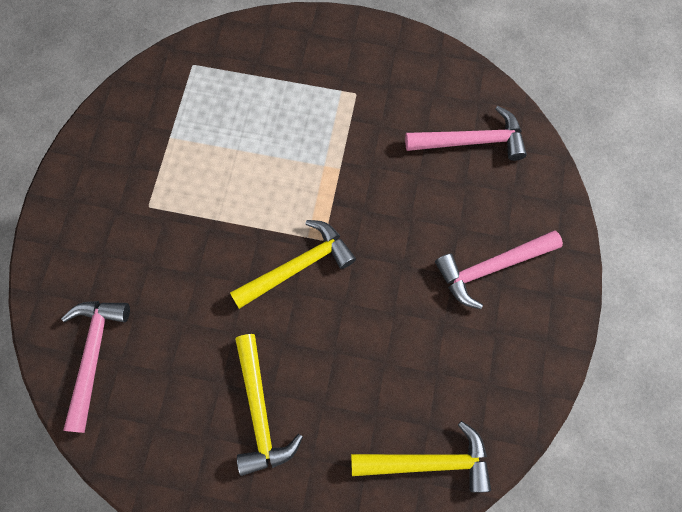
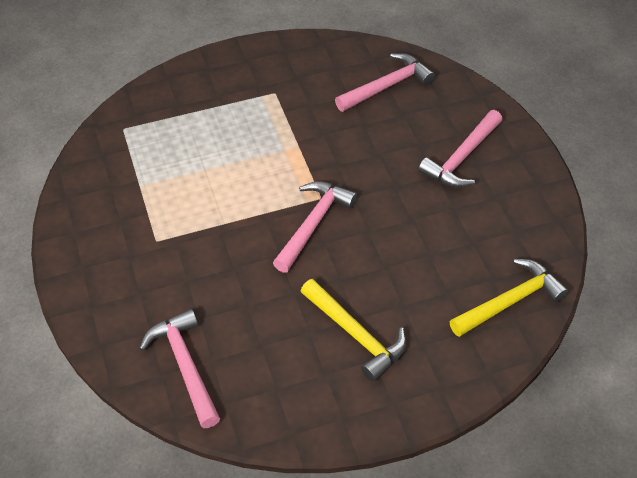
camera: 30 degrees left, 20 degrees down
(298, 266) = (313, 224): yellow hammer -> pink hammer

